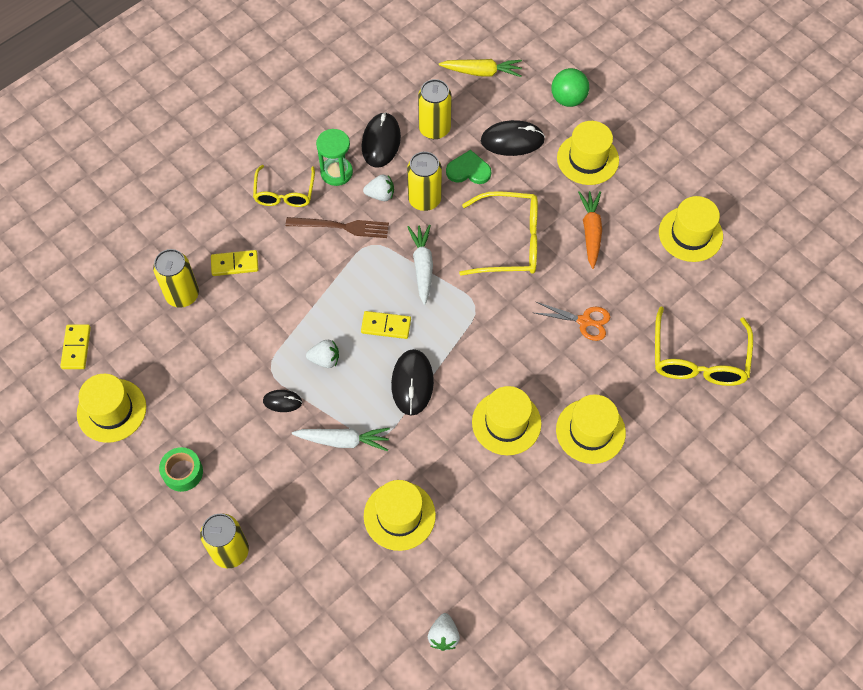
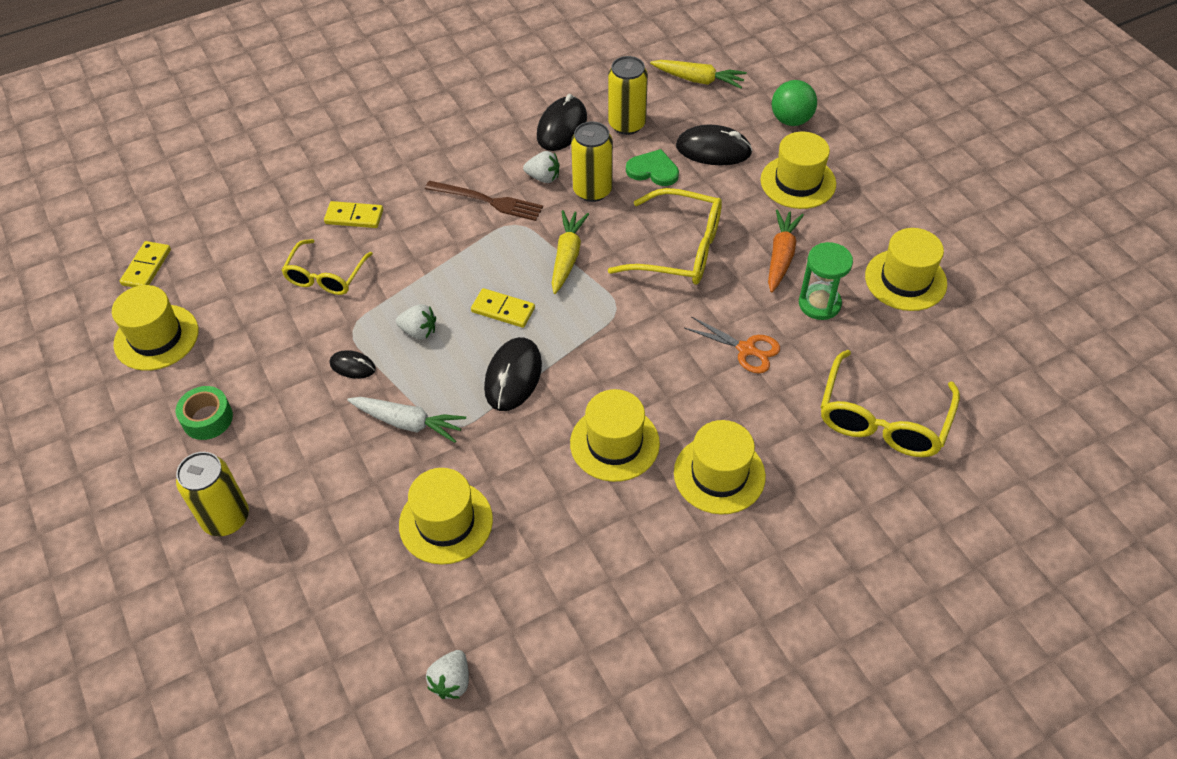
camera: 15 degrees right, 10 degrees down
(182, 295) = (284, 236): yellow can -> none
(284, 193) = (436, 158): yellow glasses -> yellow glasses (326, 276)
(336, 172) = (501, 148): green hourglass -> green hourglass (819, 304)
(422, 266) = (567, 256): white carrot -> yellow carrot

